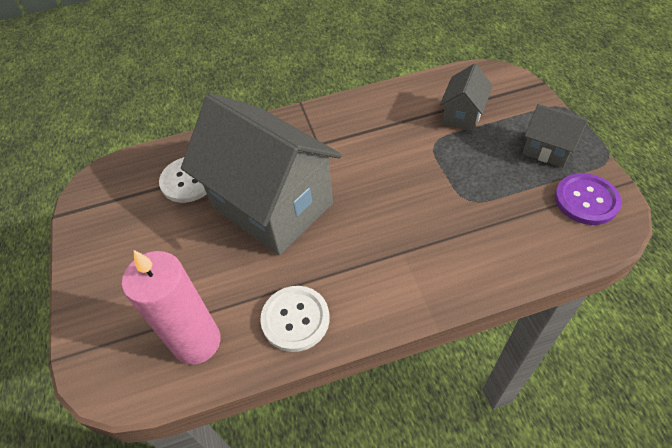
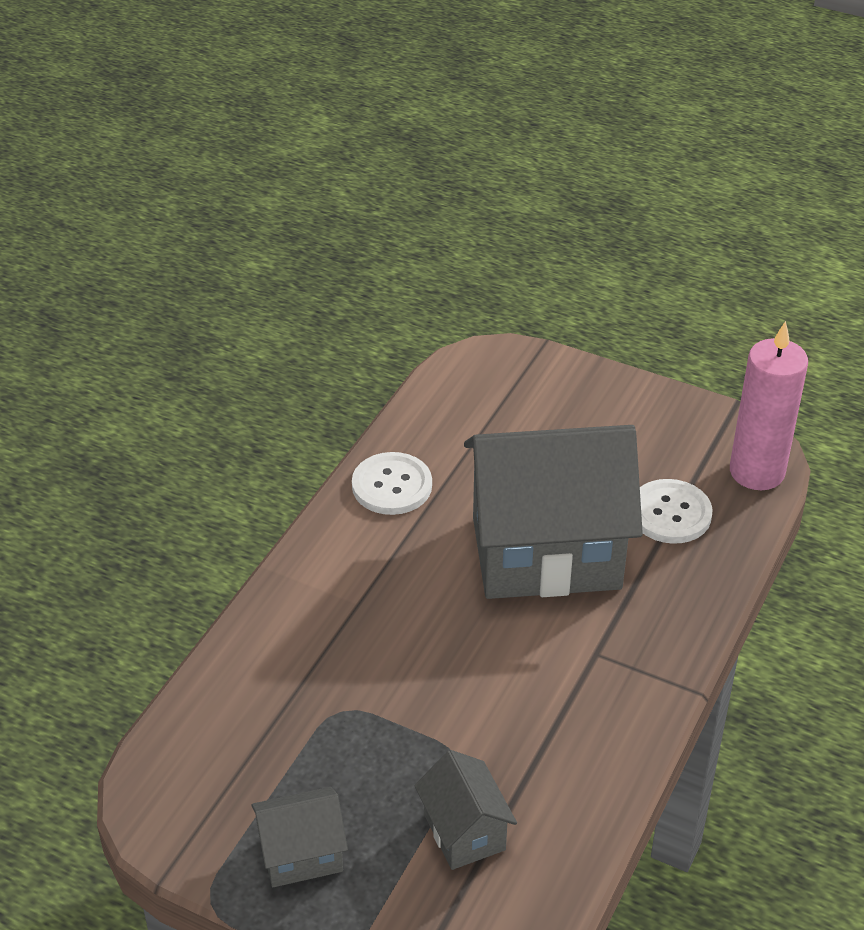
camera: 130 degrees right, 10 degrees down
(197, 342) = (452, 419): pink candle -> pink candle (757, 472)
(586, 200) = (201, 807): purple button -> none

